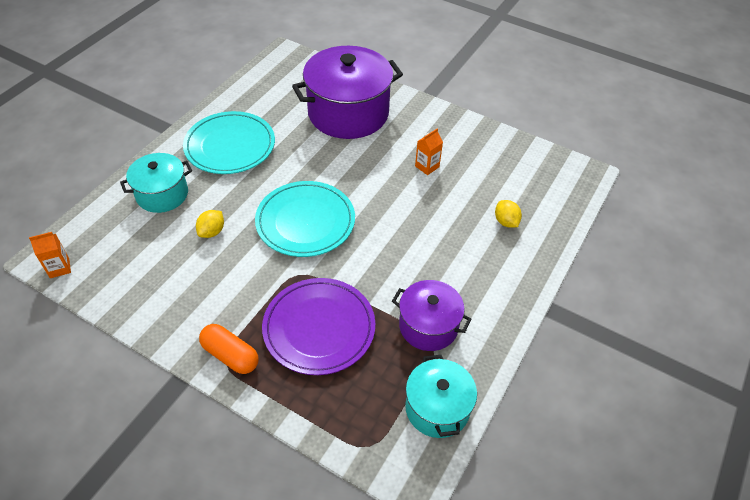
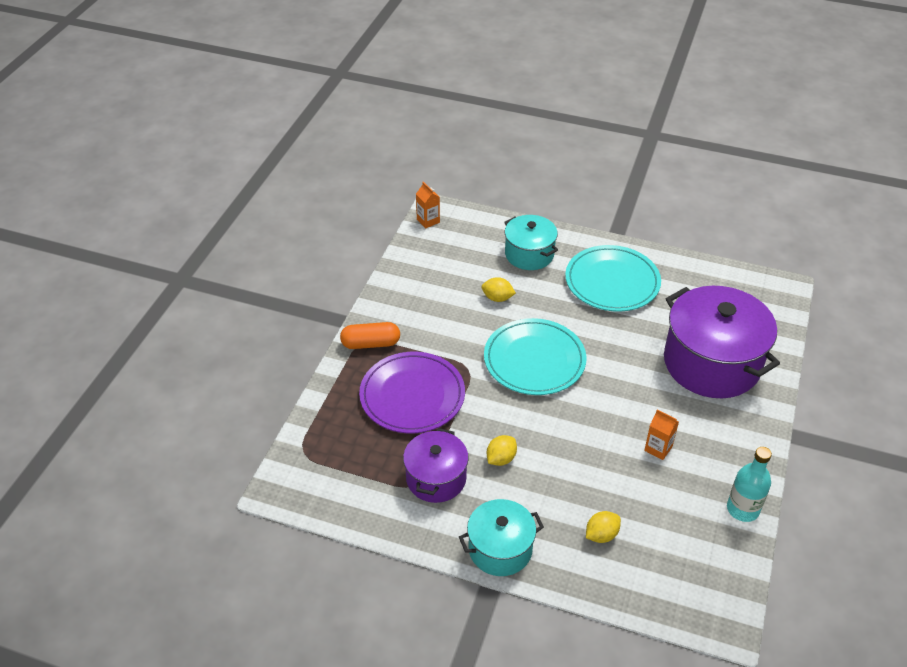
camera: 80 degrees right, 5 degrees down
(230, 355) = (371, 343): orange capsule -> orange capsule turned 60 degrees clockwise
(415, 271) = (501, 459): none -> yellow lemon
(437, 408) = (347, 497): turquoise pot -> turquoise pot (500, 549)
(492, 137) = (742, 509): none -> turquoise bottle

